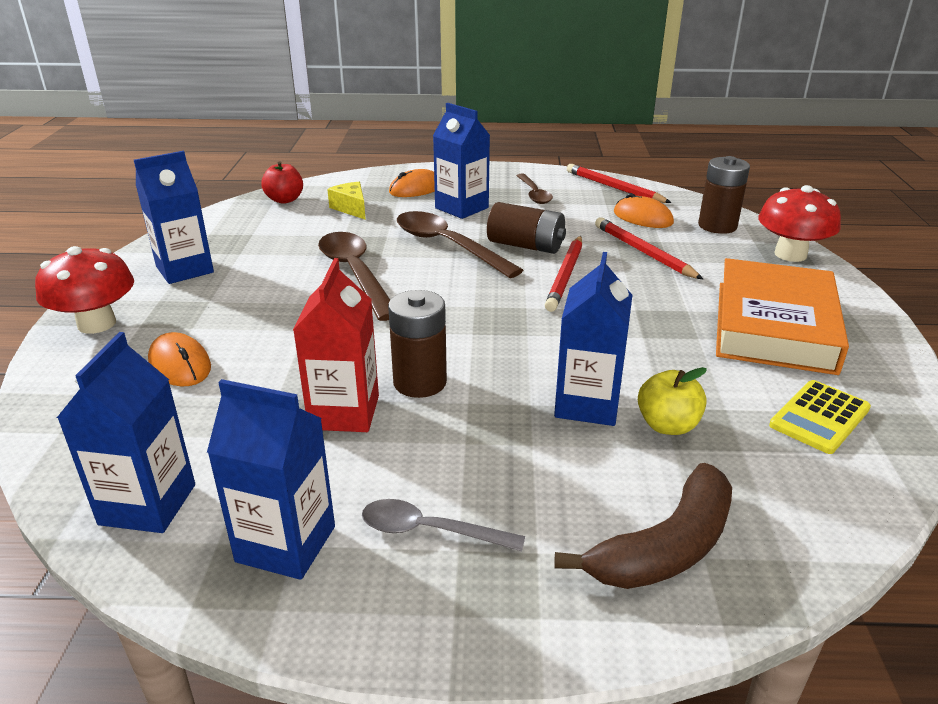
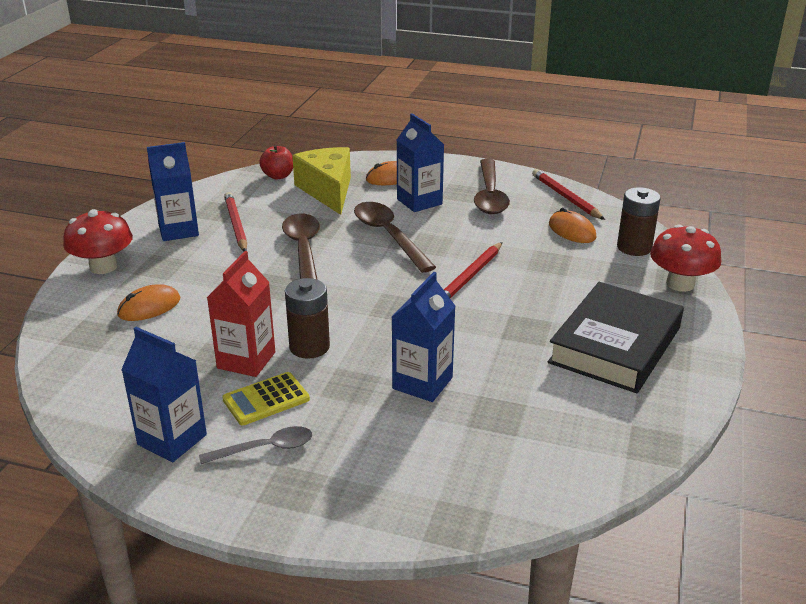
camera: 15 degrees right, 0 degrees up
(148, 504) = (98, 400): blue carton -> none
(180, 364) = (149, 307): orange mouse -> orange mouse turned 75 degrees clockwise
(351, 208) = (328, 191): yellow cheese -> yellow cheese, size x1.94
(430, 530) = (265, 448): grey spoon -> grey spoon turned 135 degrees clockwise
(525, 246) = (453, 245): brown battery -> none
(534, 194) = (489, 195): brown spoon -> brown spoon, size x1.70
(643, 252) = (550, 264): red pencil -> red pencil (236, 225)
(665, 547) = (415, 488): brown banana -> none
(667, 425) = (472, 408): yellow apple -> none
(774, 326) = (615, 345): orange book -> black book
(820, 417) = (595, 422): yellow calculator -> yellow calculator (266, 399)

